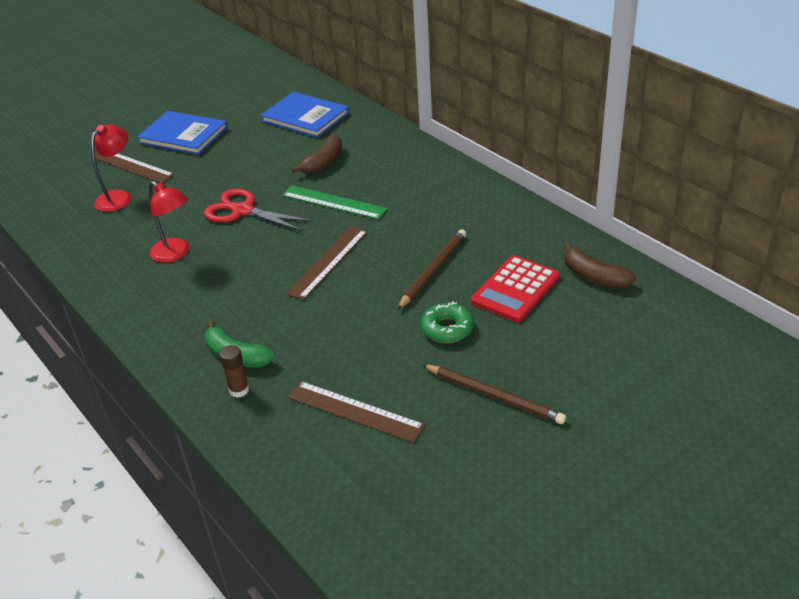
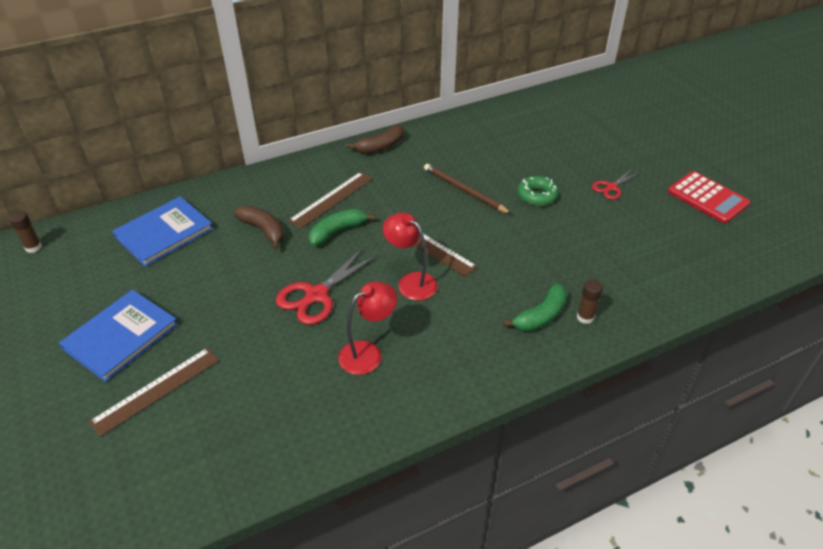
camera: 80 degrees left, 5 degrees up
(118, 197) = (223, 403): red lamp -> red lamp (411, 282)
(273, 71) = (33, 247): none -> brown glue stick
(334, 202) = (337, 232): green ruler -> green banana
(355, 411) = (618, 254): brown ruler -> brown ruler (332, 199)
(494, 396) = (611, 187): brown pencil -> red scissors
(515, 289) = (502, 157): red calculator -> red calculator (707, 198)
(594, 276) = (499, 123): brown banana -> brown banana (380, 146)

